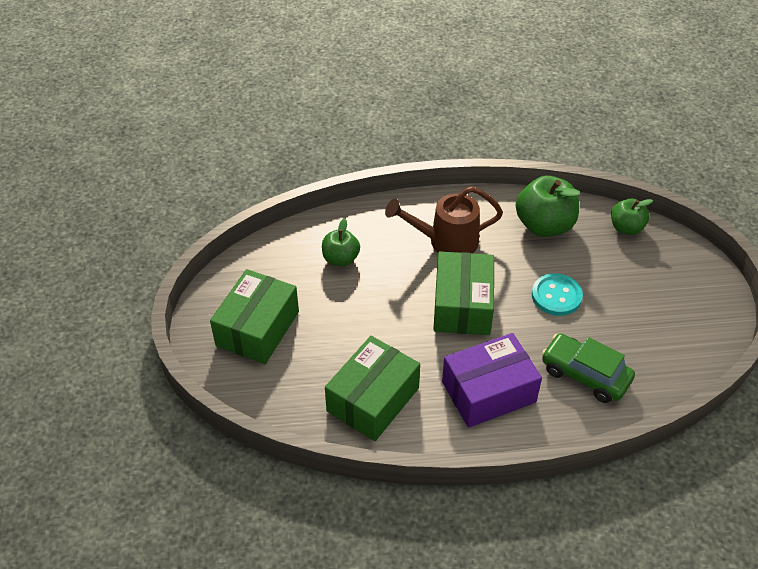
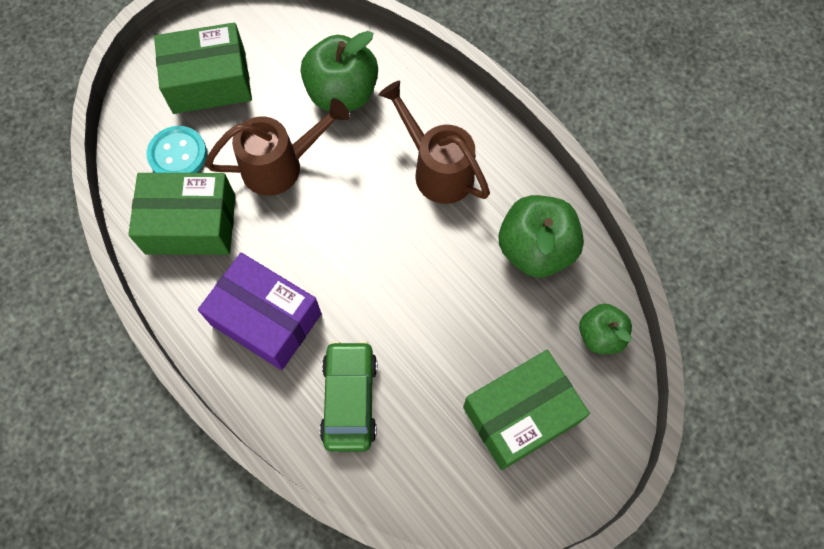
camera: 55 degrees right, 20 degrees up
(340, 259) = (342, 93): green apple -> green apple, size x1.67
(369, 322) = (280, 166): none -> brown watering can
(462, 305) = (360, 234): green box -> green box (520, 415)
(556, 296) = (439, 315): turquoise button -> turquoise button (177, 154)

